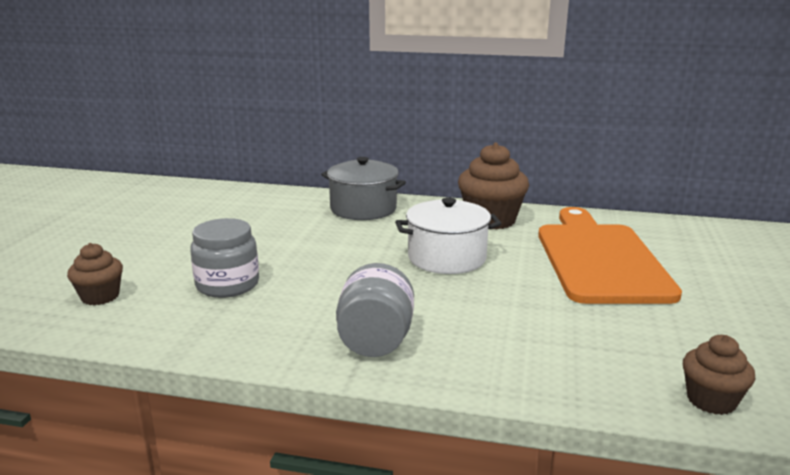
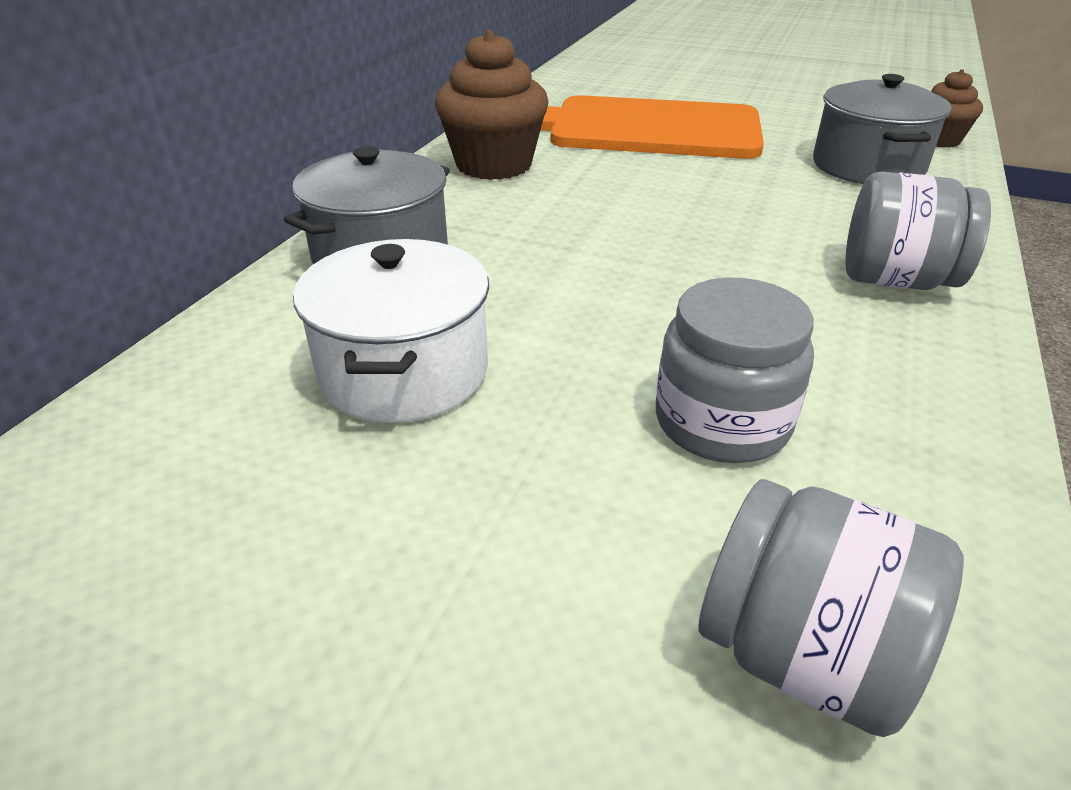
camera: 80 degrees left, 15 degrees up
(100, 296) = (803, 654): brown cupcake -> grey jar
(447, 258) = (625, 208): white pot -> white pot (404, 371)
(593, 350) = (867, 166): none -> grey pot

